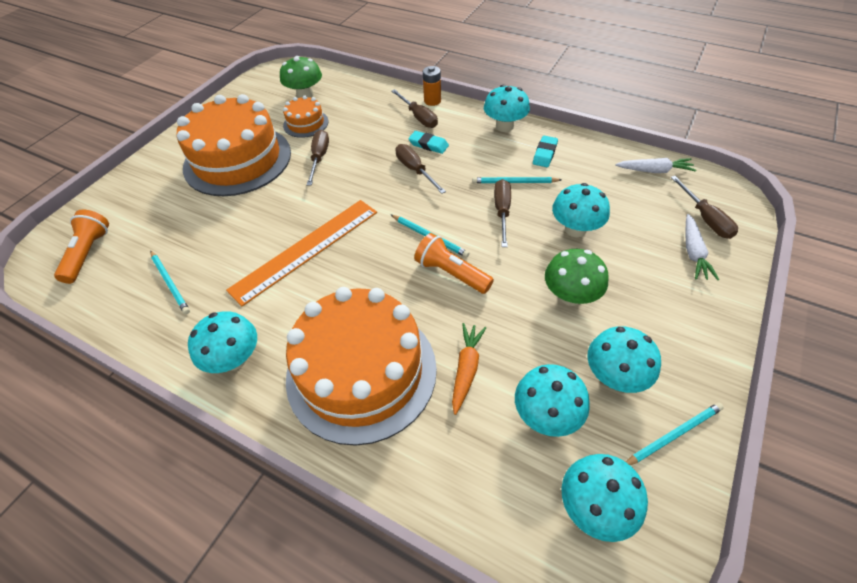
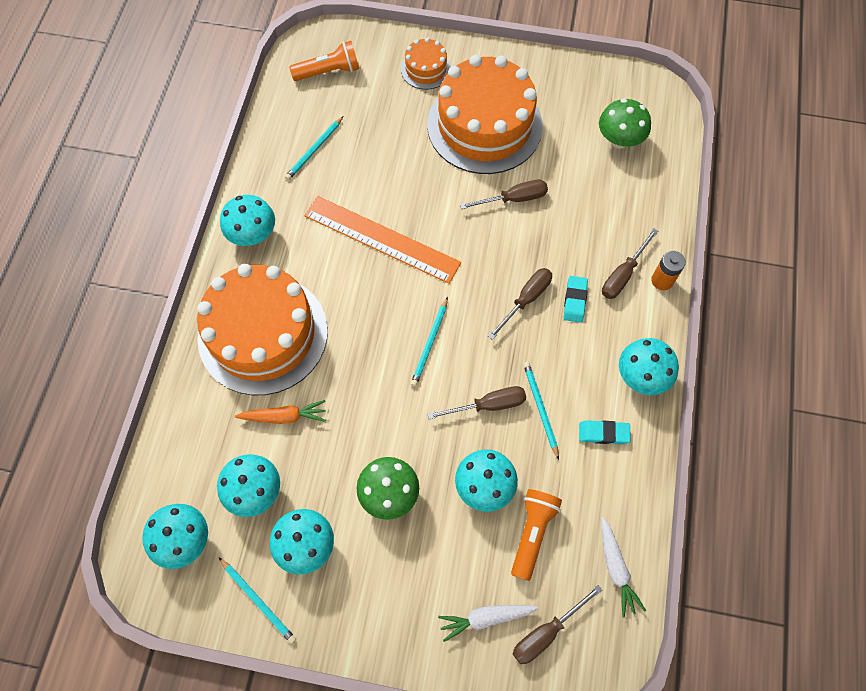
camera: 70 degrees right, 15 degrees up
(306, 123) = (567, 162): orange cake -> orange cake (426, 69)
(451, 273) = (388, 376): orange flashlight -> orange flashlight (532, 533)

